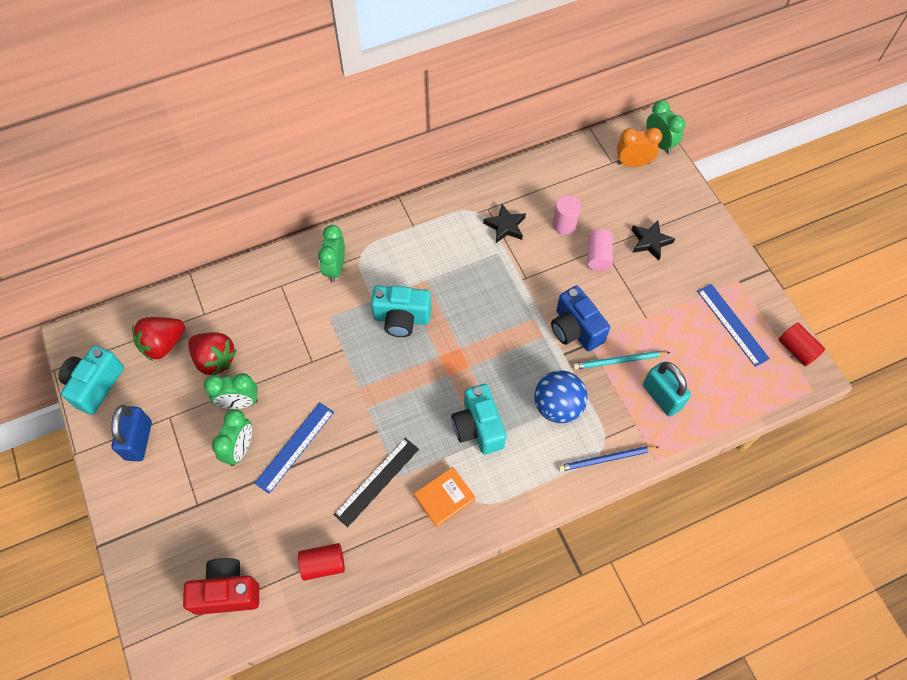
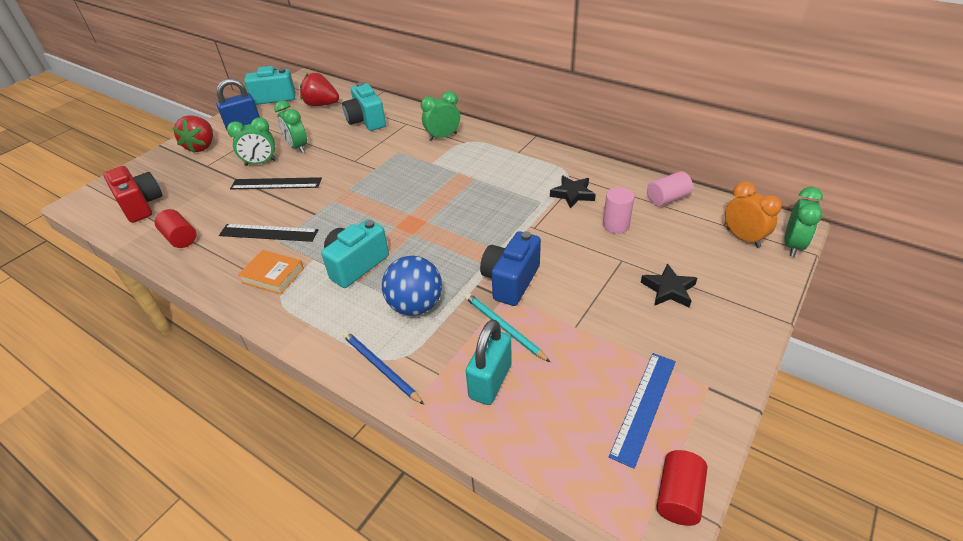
camera: 60 degrees right, 20 degrees down
(215, 359) = (324, 125): red strawberry -> red strawberry (202, 146)
(295, 447) = (276, 184): blue ruler -> black ruler
(401, 318) = (427, 182): turquoise camera -> turquoise camera (366, 121)
(598, 256) = (608, 261): pink cylinder -> pink cylinder (667, 199)

